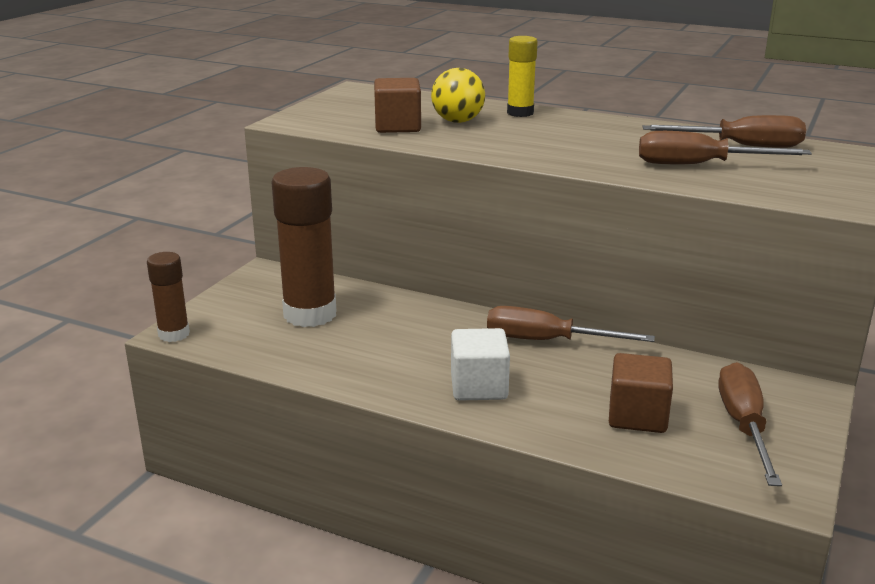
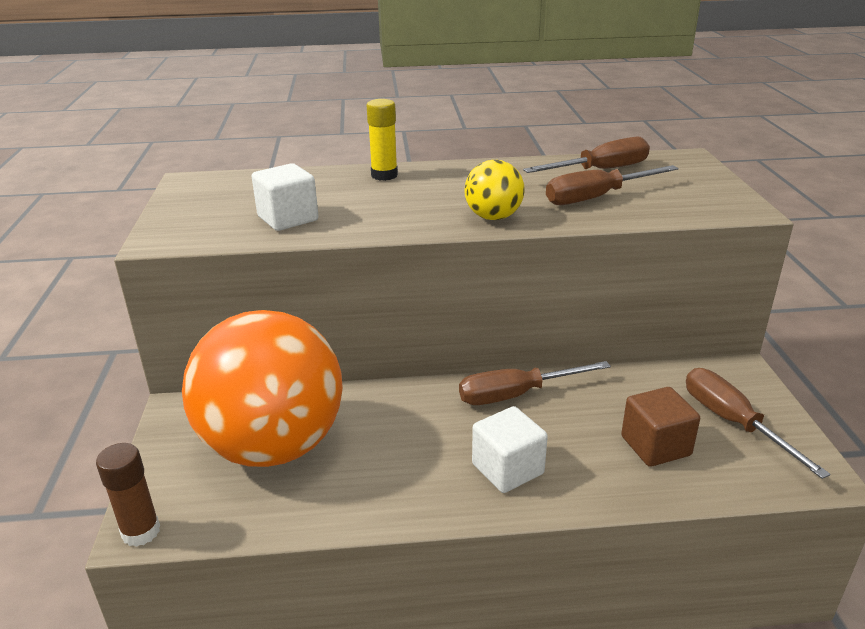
camera: 30 degrees left, 5 degrees up
(310, 314) = (273, 446): brown glue stick -> orange ball
(397, 126) = (288, 218): brown cube -> white cube
(458, 121) = (339, 198): yellow ball -> yellow ball (493, 217)

